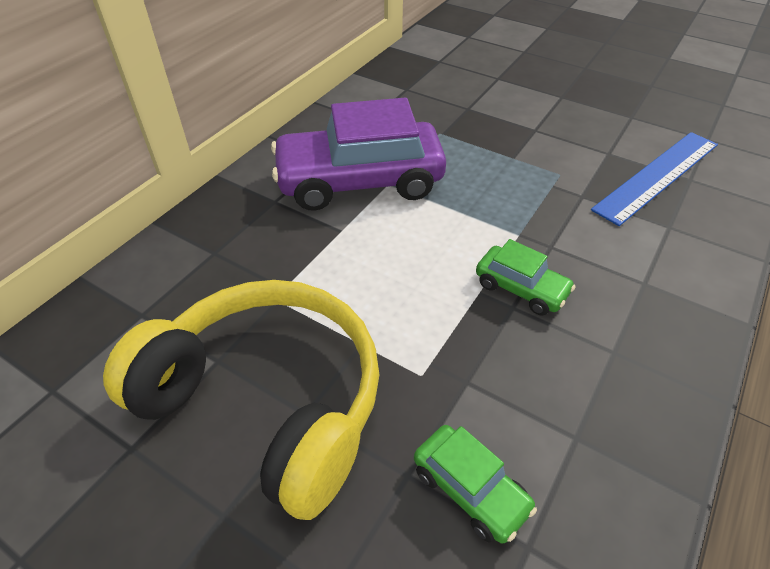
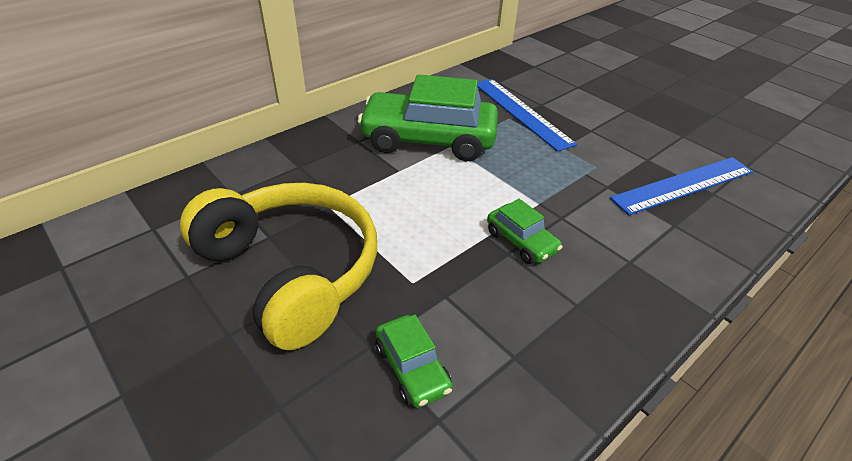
camera: 15 degrees right, 5 degrees down
(360, 181) = (428, 140): purple car -> green car
(450, 123) = (521, 112): none -> blue ruler

